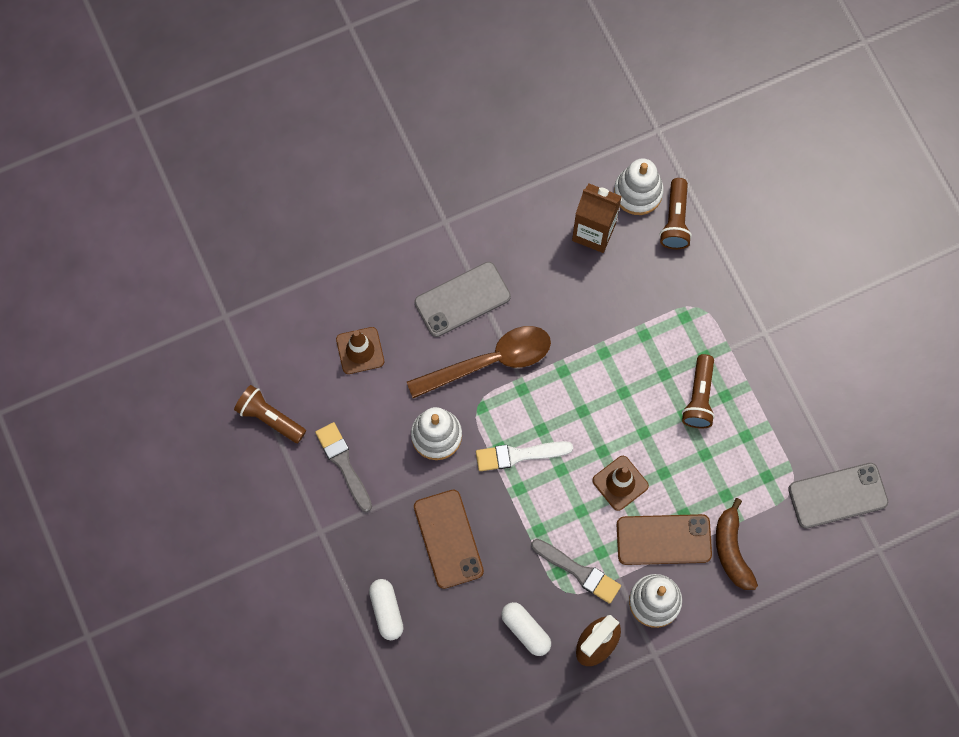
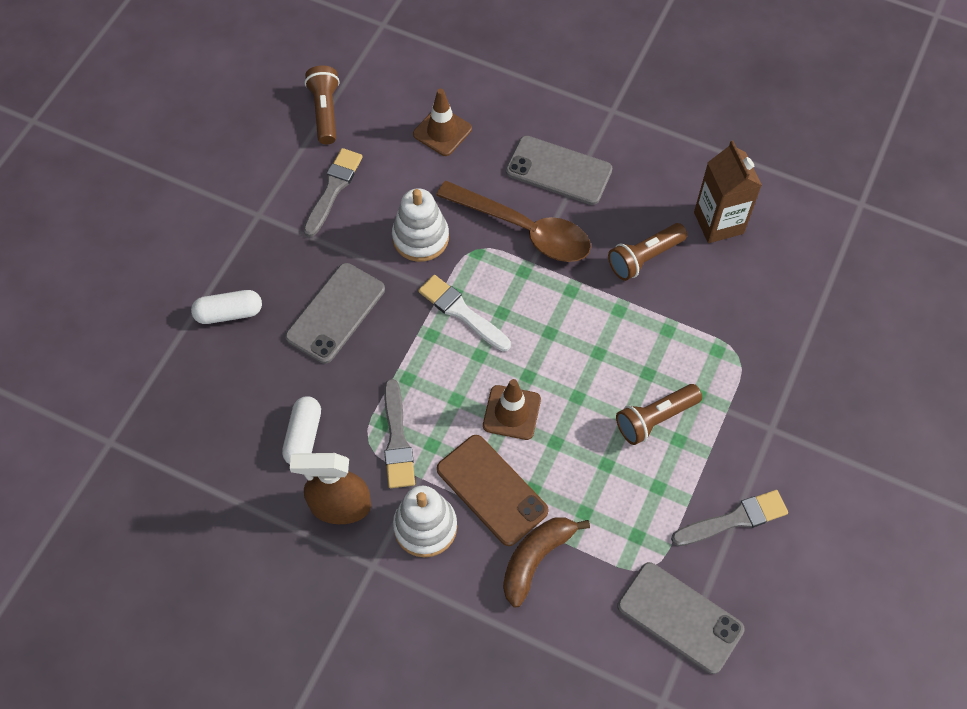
camera: 50 degrees right, 10 degrees down
(386, 611) = (229, 313): white capsule -> white capsule turned 45 degrees clockwise
(448, 539) = (336, 313): brown phone -> grey phone
(638, 192) = (790, 230): white stacking toy -> none
(675, 220) = (797, 277): brown flashlight -> brown flashlight (644, 258)
(803, 409) = (734, 519): none -> grey brush

